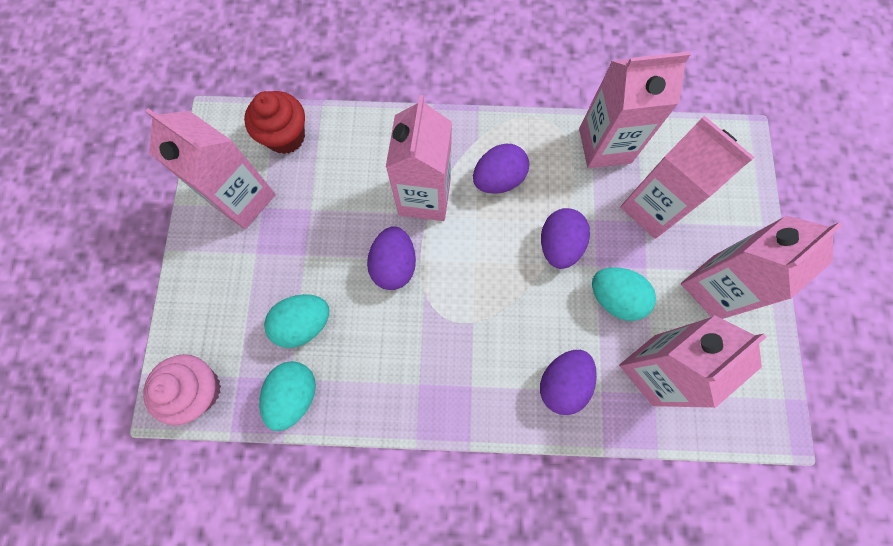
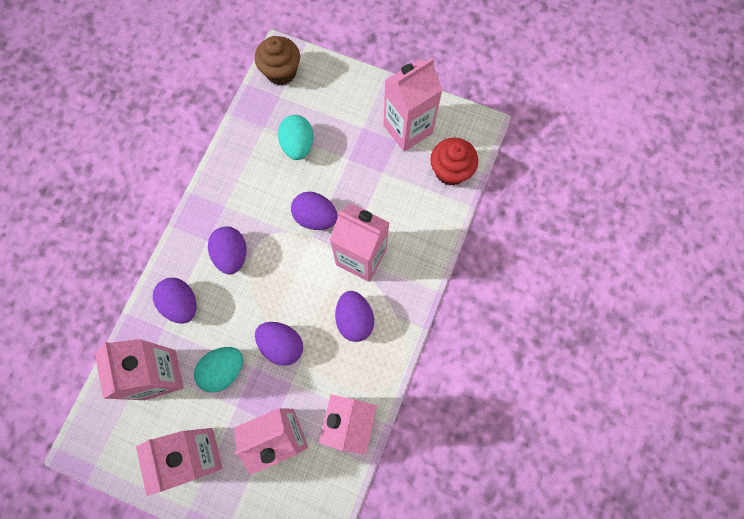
camera: 110 degrees right, 0 degrees up
(199, 390) = (281, 72): pink cupcake -> brown cupcake
(294, 395) = (252, 127): turquoise egg -> none
(478, 347) = (232, 254): none -> purple egg

